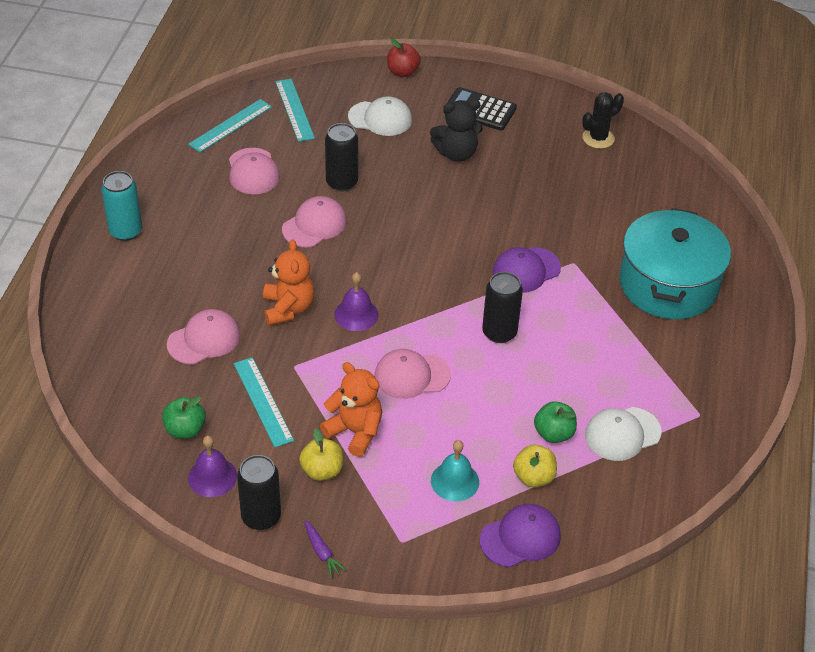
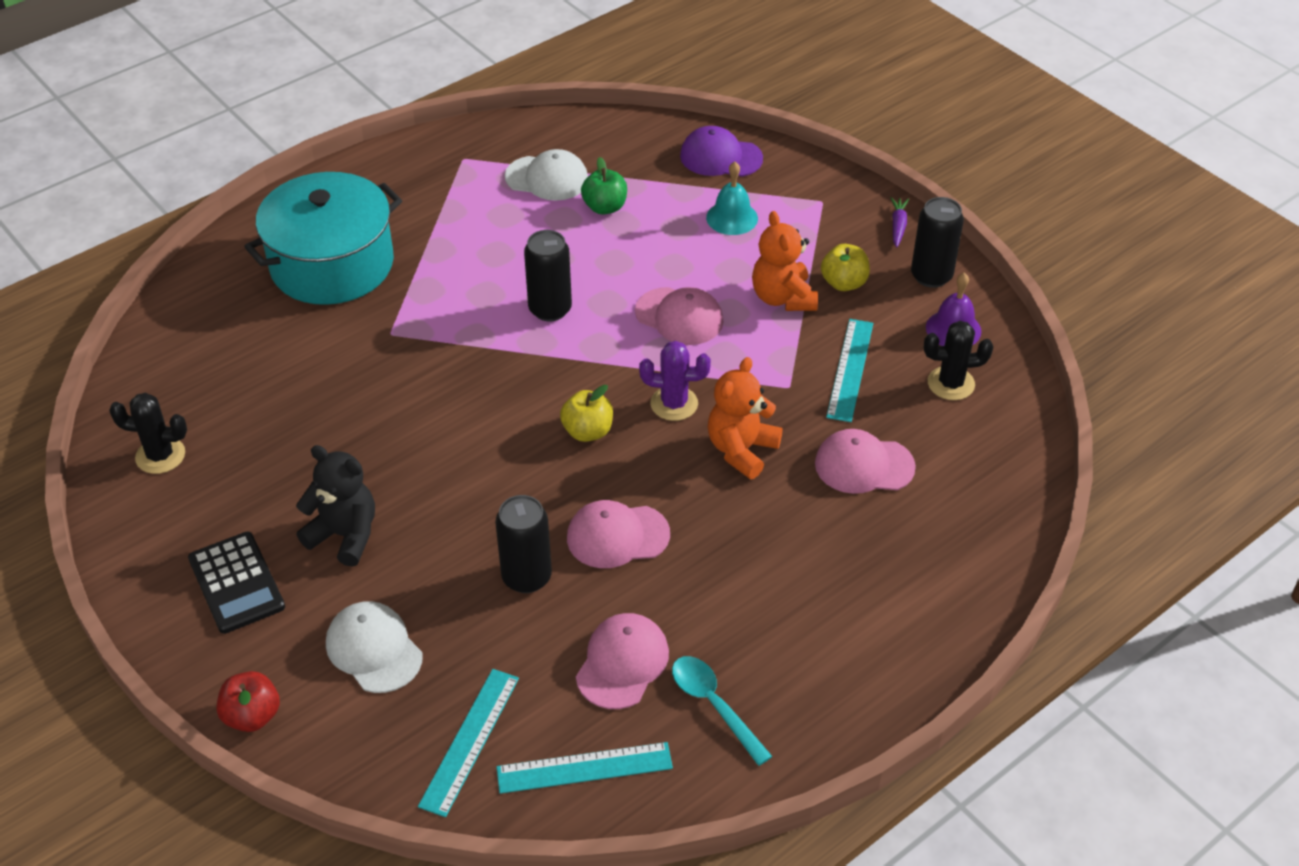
camera: 140 degrees left, 0 degrees up
(126, 231) = (861, 665): turquoise can -> none
(185, 430) = (951, 383): green apple -> black cactus
(190, 177) = (714, 705): none -> turquoise spoon
(356, 314) = (674, 404): purple bell -> purple cactus
(526, 270) = (447, 352): purple cap -> none
(533, 477) = (661, 188): yellow apple -> yellow apple (587, 431)

